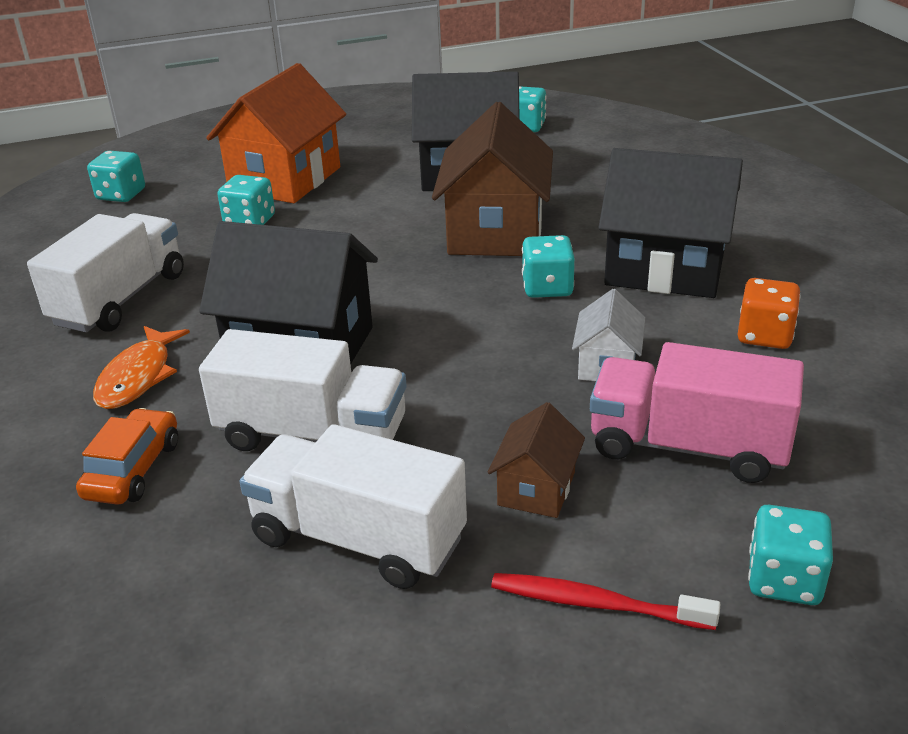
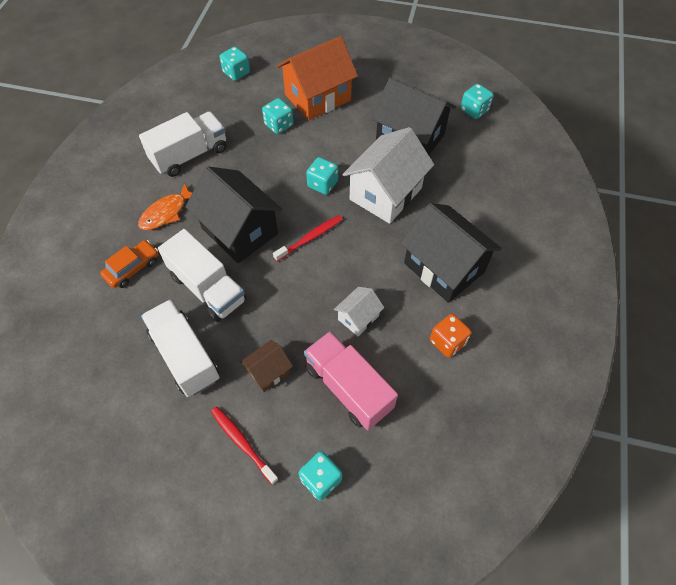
camera: 30 degrees right, 25 degrees up
(431, 313) = (310, 238): none -> red toothbrush
(495, 231) = (386, 194): brown house -> white house
(547, 288) = (375, 250): turquoise dice -> turquoise dice (322, 184)

